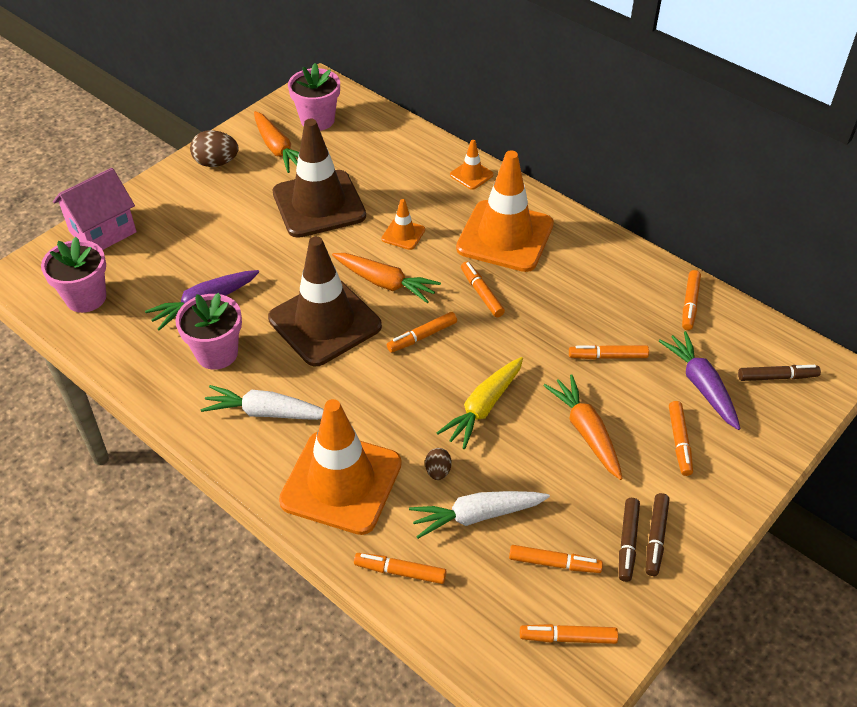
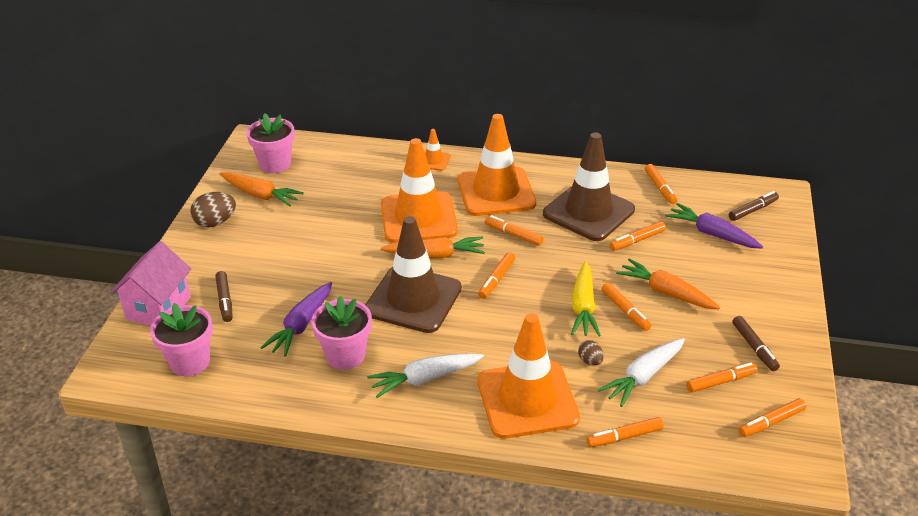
camera: 30 degrees left, 10 degrees down
(319, 204) = (332, 221): brown traffic cone -> brown traffic cone (588, 212)
(403, 234) = (418, 218): orange traffic cone -> orange traffic cone, size x2.31
(656, 537) = (768, 336): brown marker -> brown marker (225, 300)
(679, 441) = (730, 273): orange marker -> orange marker (625, 311)

